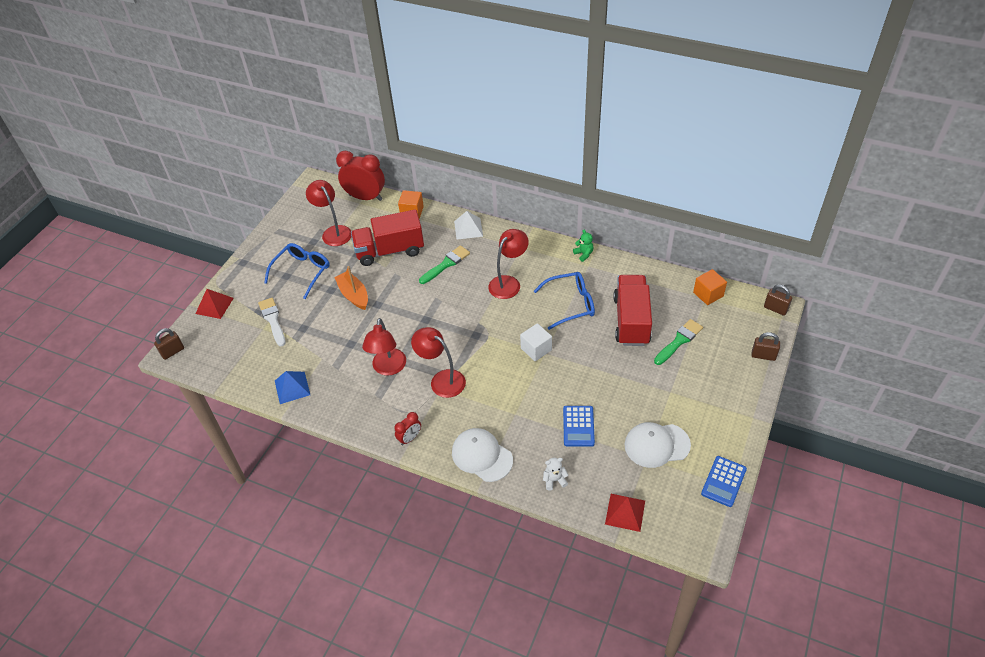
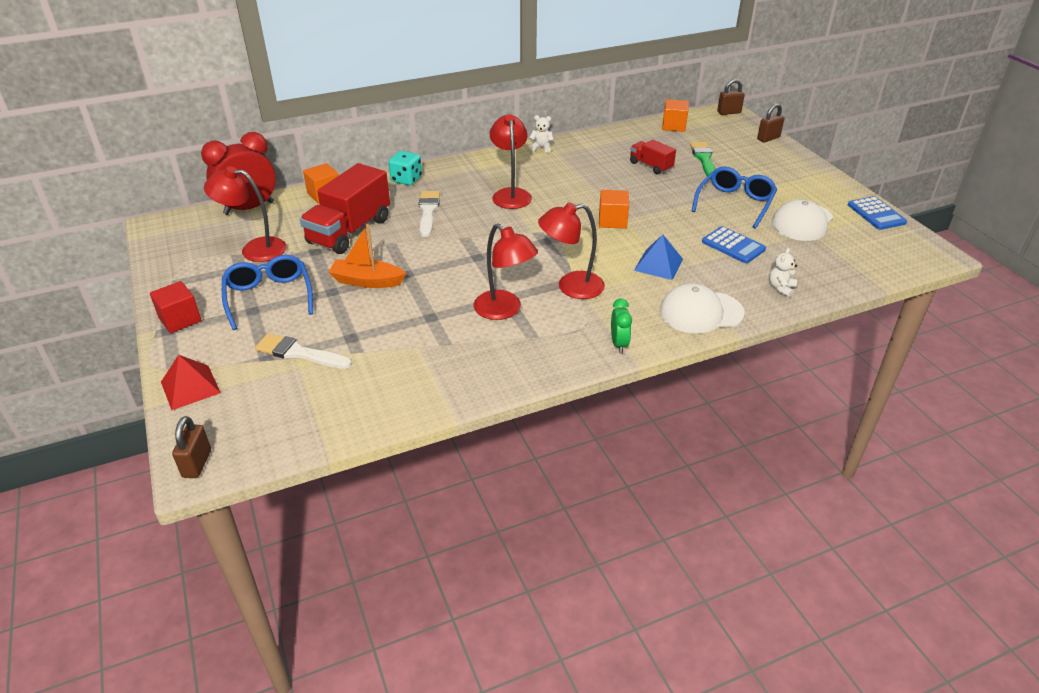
camera: 50 degrees left, 10 degrees down
(254, 259) = (180, 319): none -> red cube
(292, 387) = (425, 390): blue pyramid -> blue pyramid (658, 264)
(410, 438) = (619, 344): red clock -> green clock
(446, 264) = (428, 211): green brush -> white brush
(468, 228) = (406, 179): white pyramid -> turquoise dice
(536, 349) = (612, 221): white cube -> orange cube
(570, 304) = (587, 180): blue glasses -> blue glasses (735, 203)
(583, 254) = (541, 148): green teddy bear -> white teddy bear
(625, 512) = (859, 272): red pyramid -> none
(631, 321) = (651, 166): red truck -> red truck, size x0.53

